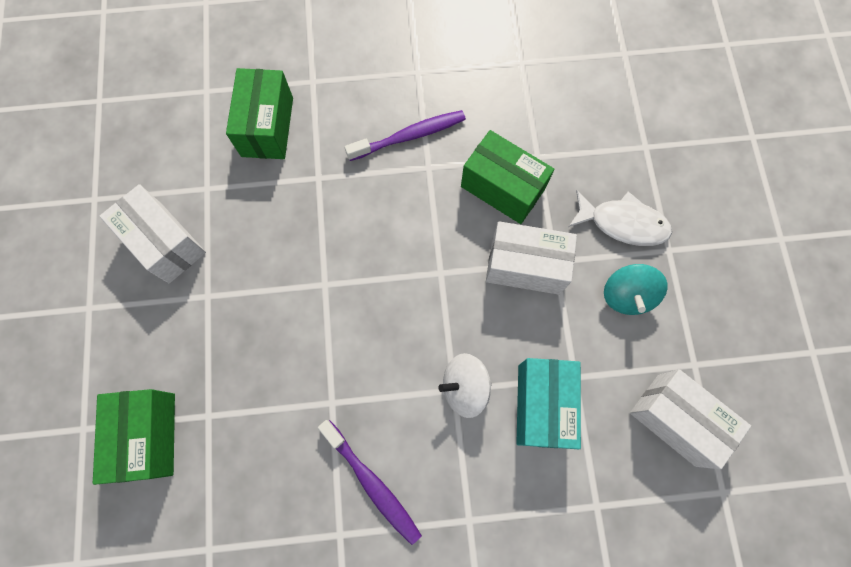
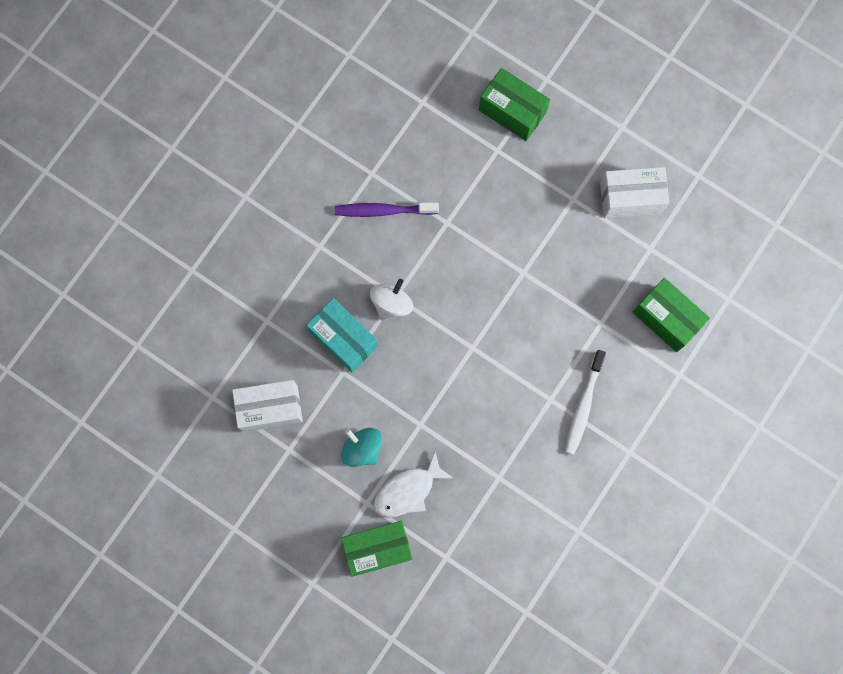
camera: 130 degrees right, 5 degrees up
(409, 136) = (583, 406): purple toothbrush -> white toothbrush
(502, 188) = (496, 435): green box -> green box (377, 548)
(525, 266) = (433, 403): white box -> none

